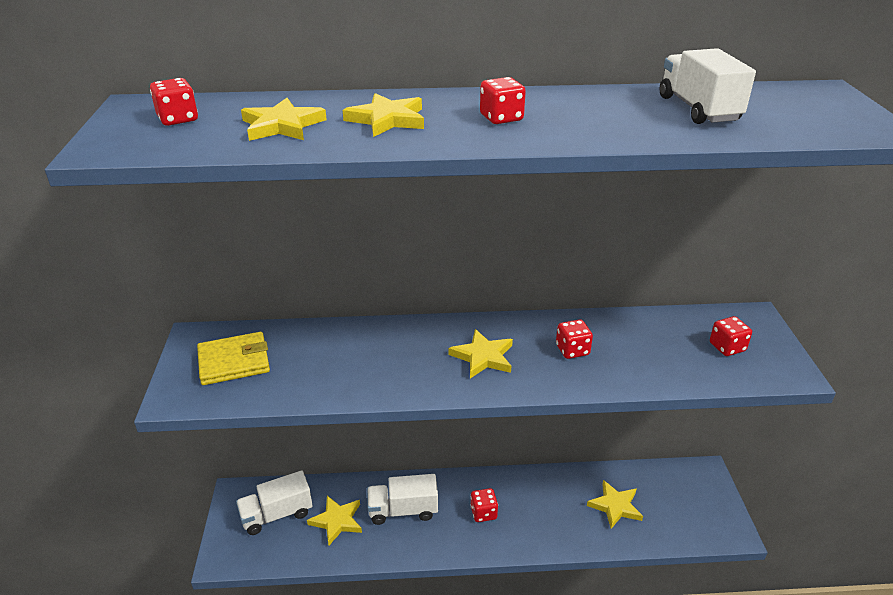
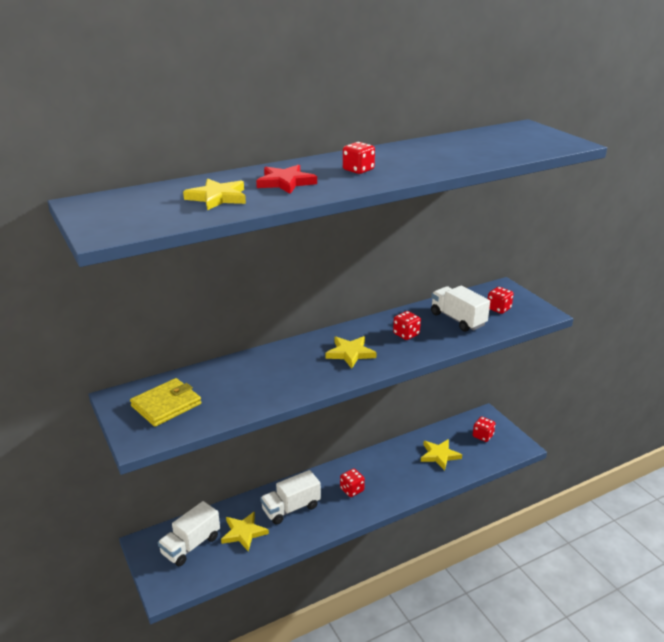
camera: 25 degrees left, 5 degrees down
(178, 119) = (133, 206): red dice -> red dice (483, 436)
(387, 119) = (285, 182): yellow star -> red star
(698, 109) = (468, 147): white truck -> white truck (458, 319)

